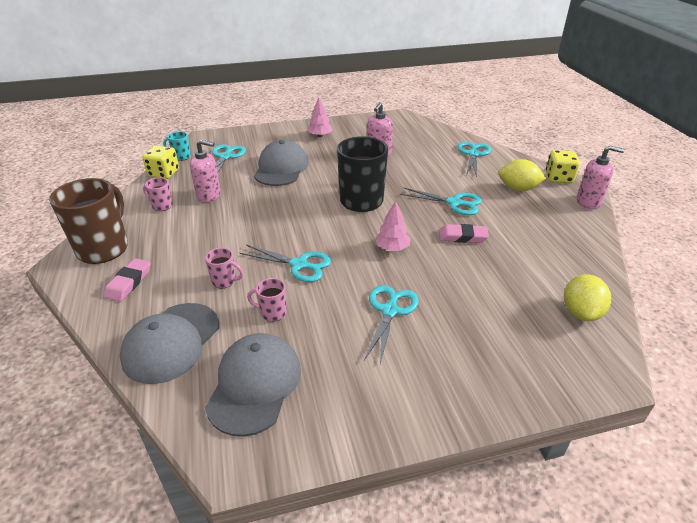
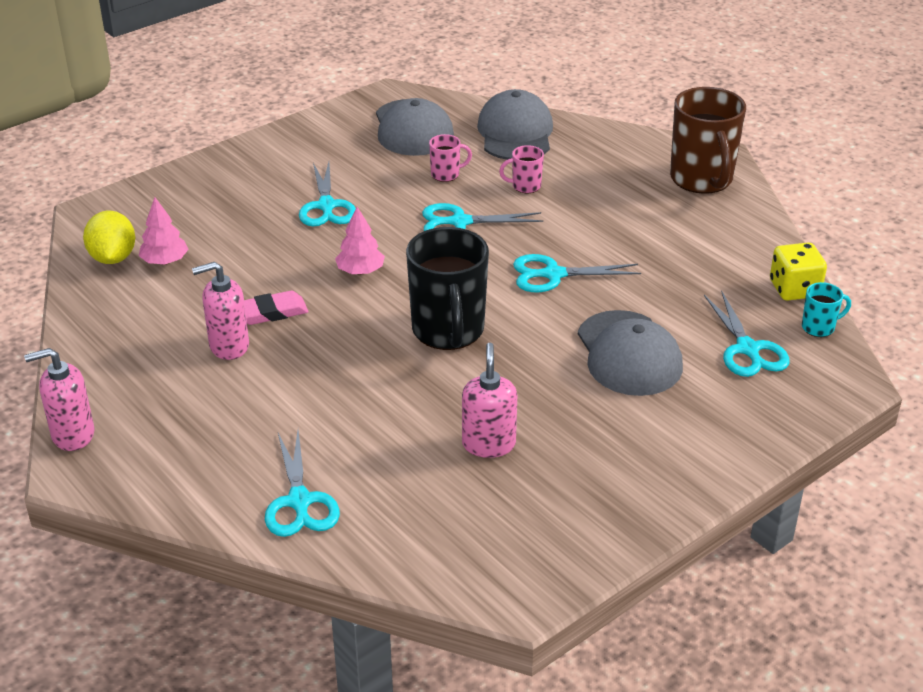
camera: 155 degrees right, 0 degrees up
(129, 282) = (622, 160): pink eraser -> none
(161, 206) = (717, 242): pink mug -> none
(209, 195) = (676, 274): pink soap dispenser -> pink soap dispenser (228, 346)
(320, 136) = (641, 459): pink tree -> pink tree (165, 261)
(454, 203) = (300, 367): turquoise scissors -> turquoise scissors (553, 275)
(518, 189) = (198, 430): yellow lemon -> none
(558, 178) = (121, 482): yellow dice -> none

